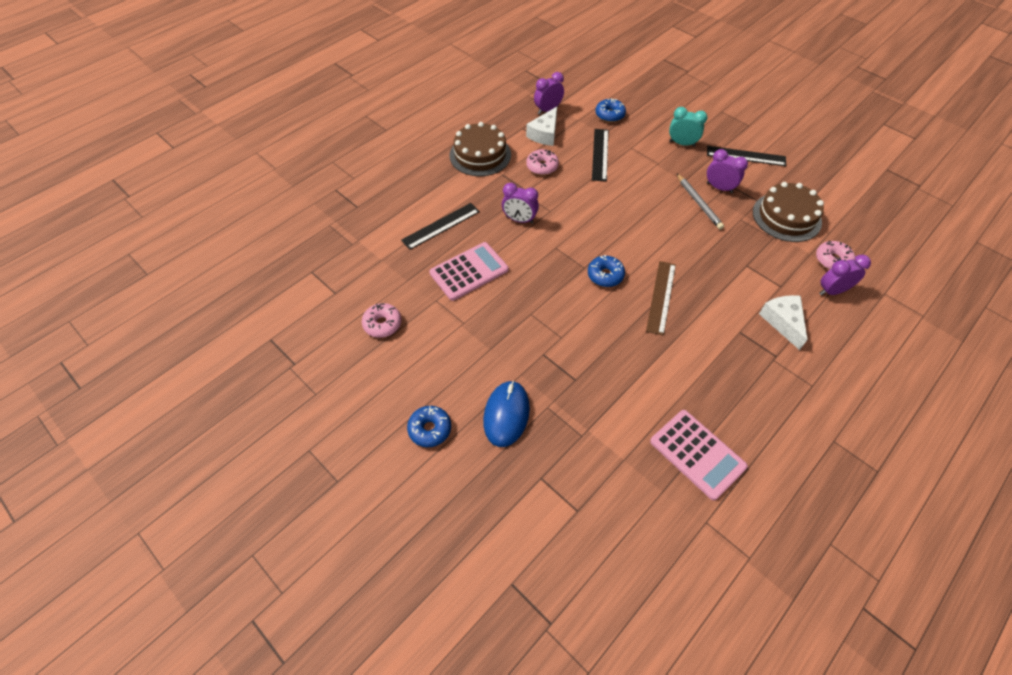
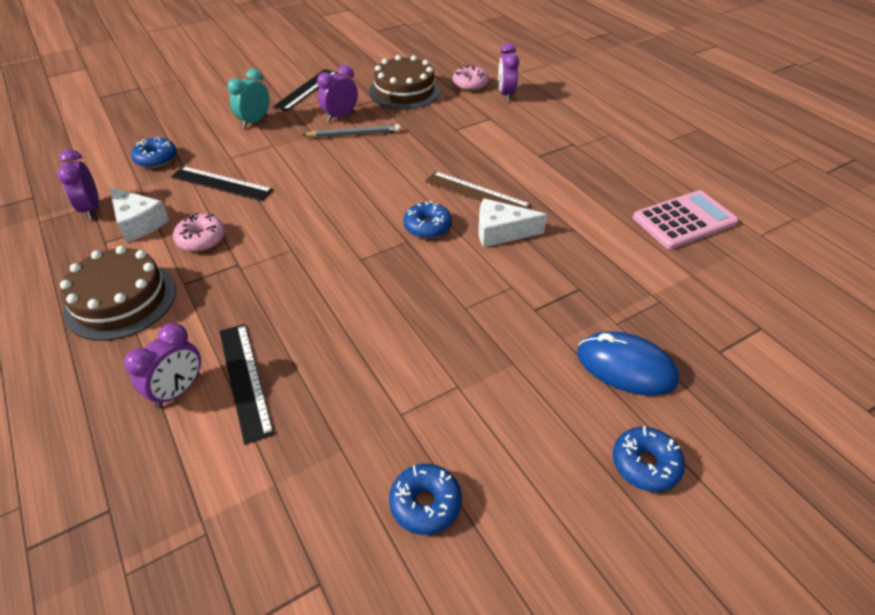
camera: 75 degrees left, 10 degrees down
(382, 324) = (425, 503): pink donut -> blue donut
(469, 271) = (361, 360): pink calculator -> none
(519, 220) = (289, 283): purple clock -> purple clock (178, 390)
(783, 322) = (534, 129): white cheese -> white cheese (501, 232)

